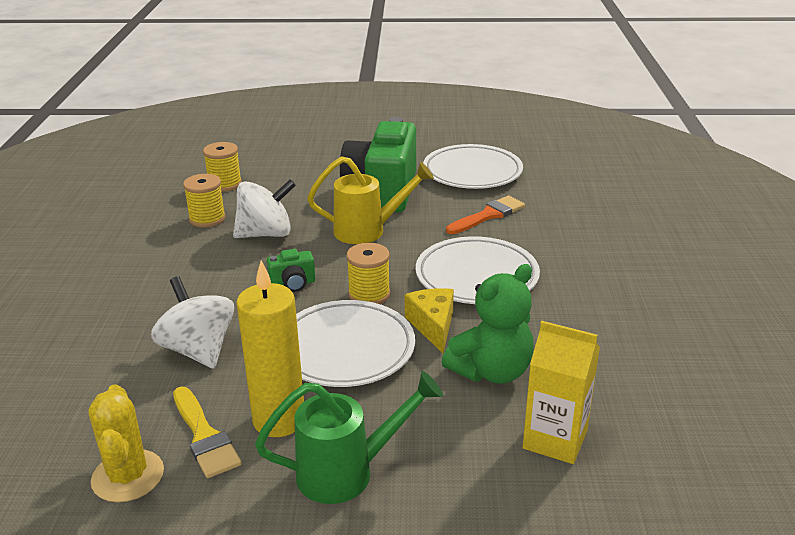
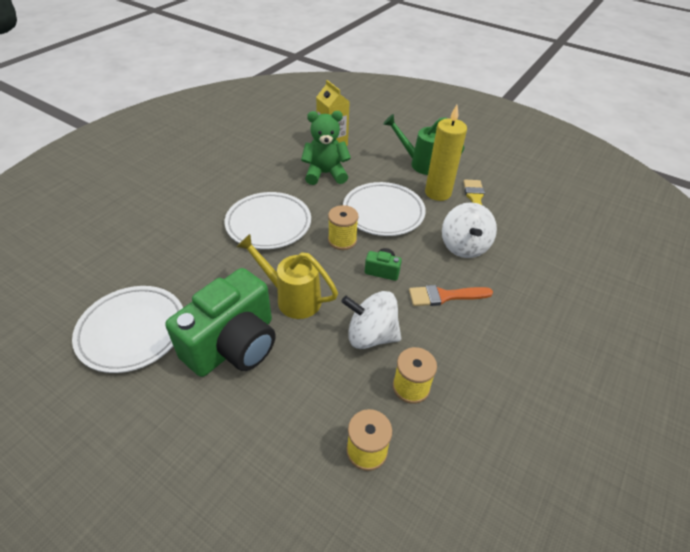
camera: 150 degrees left, 15 degrees up
(128, 476) = (514, 197): yellow cactus -> none
(433, 325) = (327, 206): yellow cheese -> none
(488, 215) = (194, 270): orange brush -> orange brush (445, 296)

